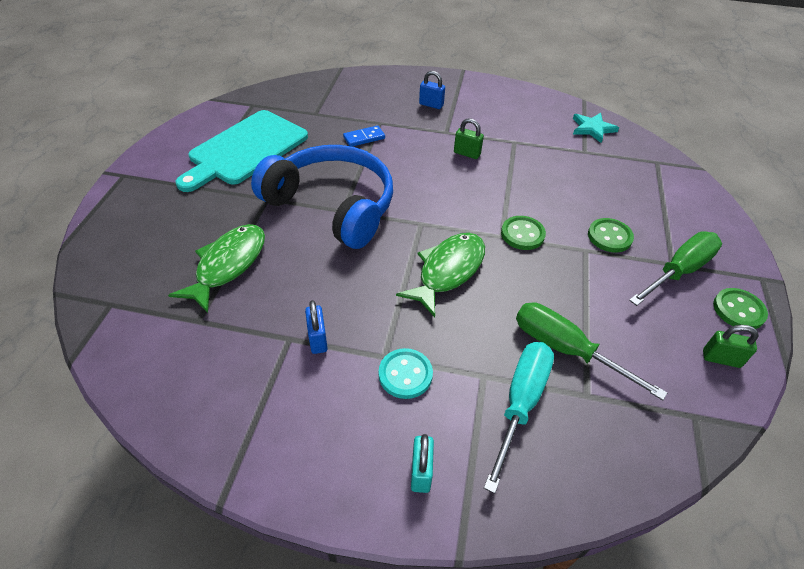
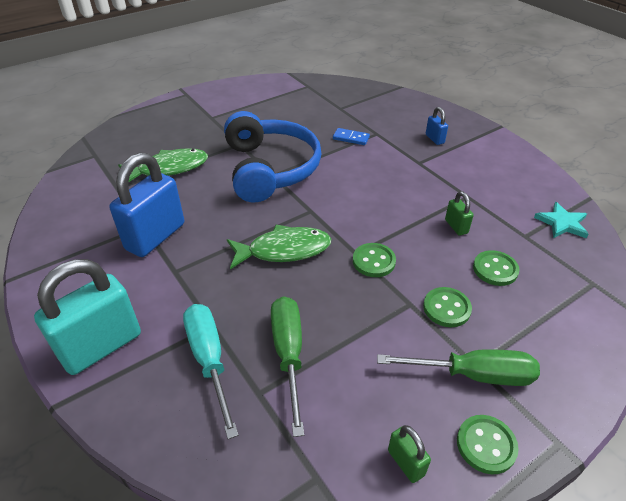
camera: 45 degrees right, 5 degrees down
(245, 149) = (266, 110): turquoise cutting board -> none
(318, 339) = (155, 236): blue padlock -> blue padlock, size x2.22
(405, 374) = (170, 289): turquoise button -> none
(421, 472) = (101, 346): turquoise padlock -> turquoise padlock, size x2.22
(467, 153) = (413, 185): green padlock -> green padlock (456, 226)
(520, 403) = (209, 360): turquoise screwdriver -> turquoise screwdriver turned 90 degrees counterclockwise
(599, 188) = (495, 269): none -> green button

